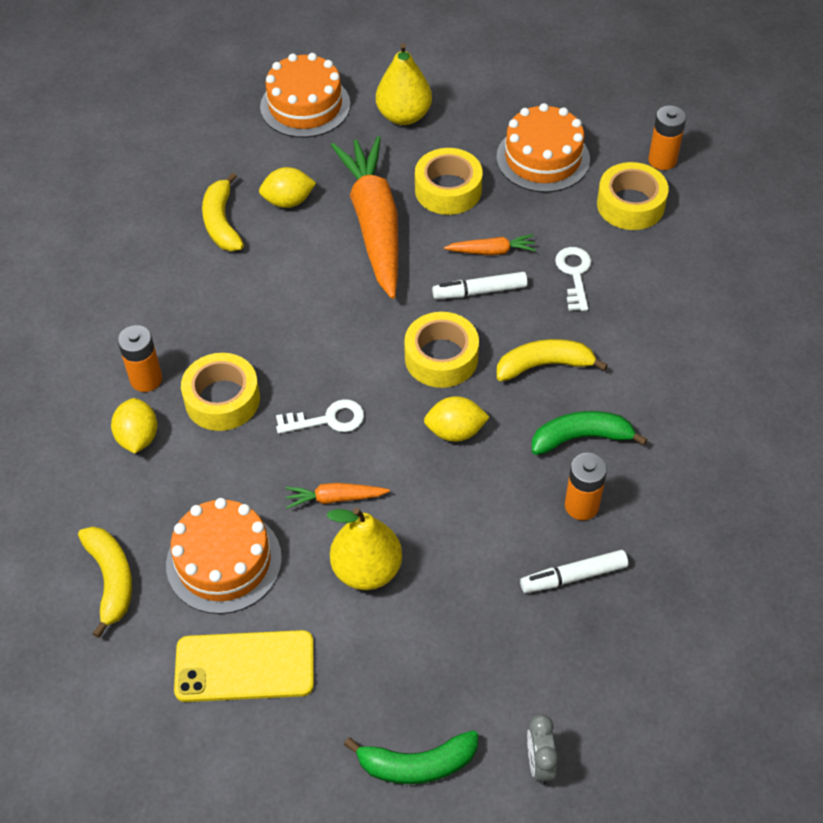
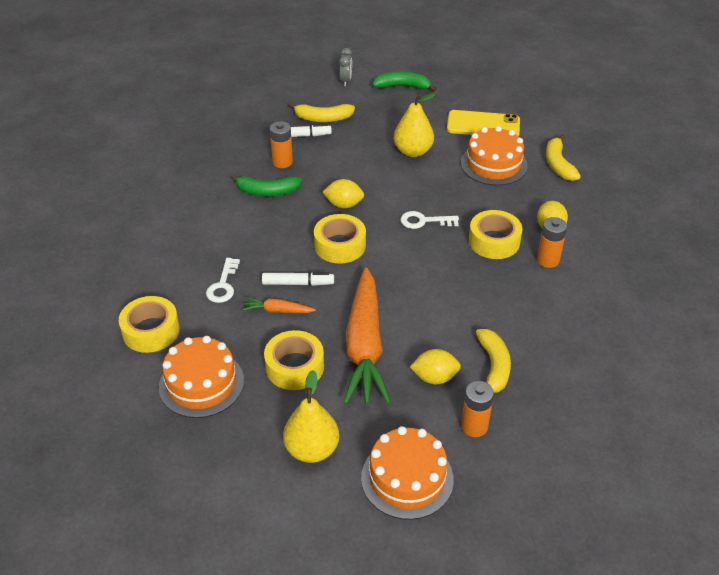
camera: 170 degrees left, 10 degrees down
(335, 498) = (426, 183): orange carrot -> none
(544, 365) = (272, 232): yellow banana -> yellow banana (323, 118)
(662, 160) = (101, 365): orange battery -> orange battery (474, 426)

